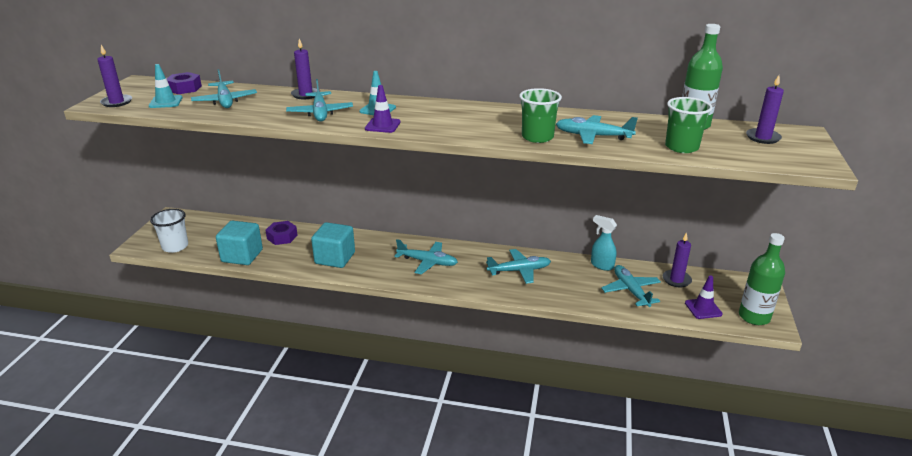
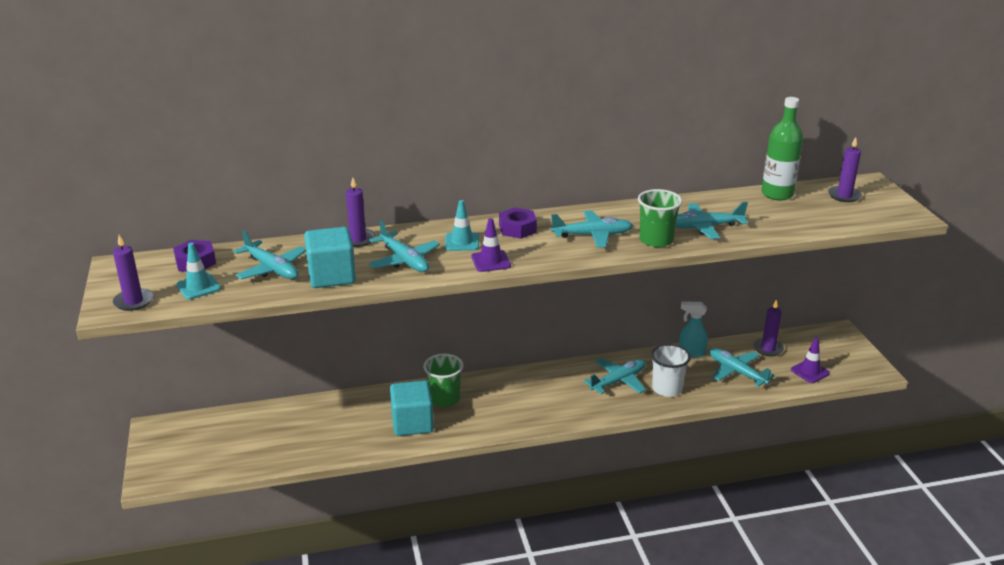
camera: 25 degrees left, 0 degrees up
(175, 246) = (201, 465): white cup -> white cup (667, 389)
(242, 256) = (299, 452): turquoise cube -> turquoise cube (331, 276)
(282, 237) = (326, 415): purple nut -> purple nut (517, 229)
(427, 262) = (517, 398): turquoise plane -> turquoise plane (592, 235)
(681, 147) = (789, 222): green cup -> green cup (444, 399)
(754, 317) = (856, 367): green bottle -> none

